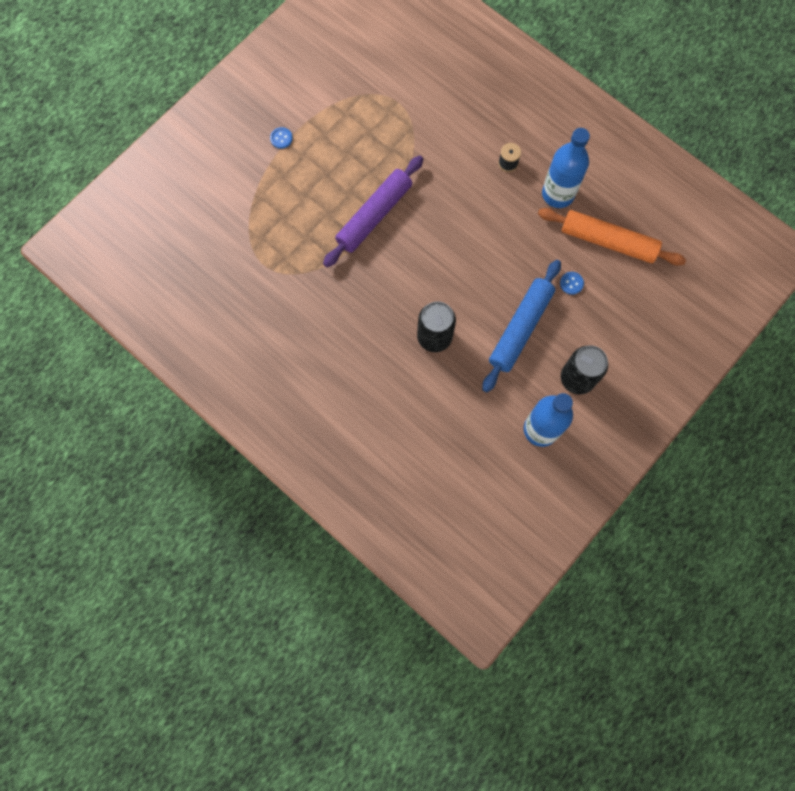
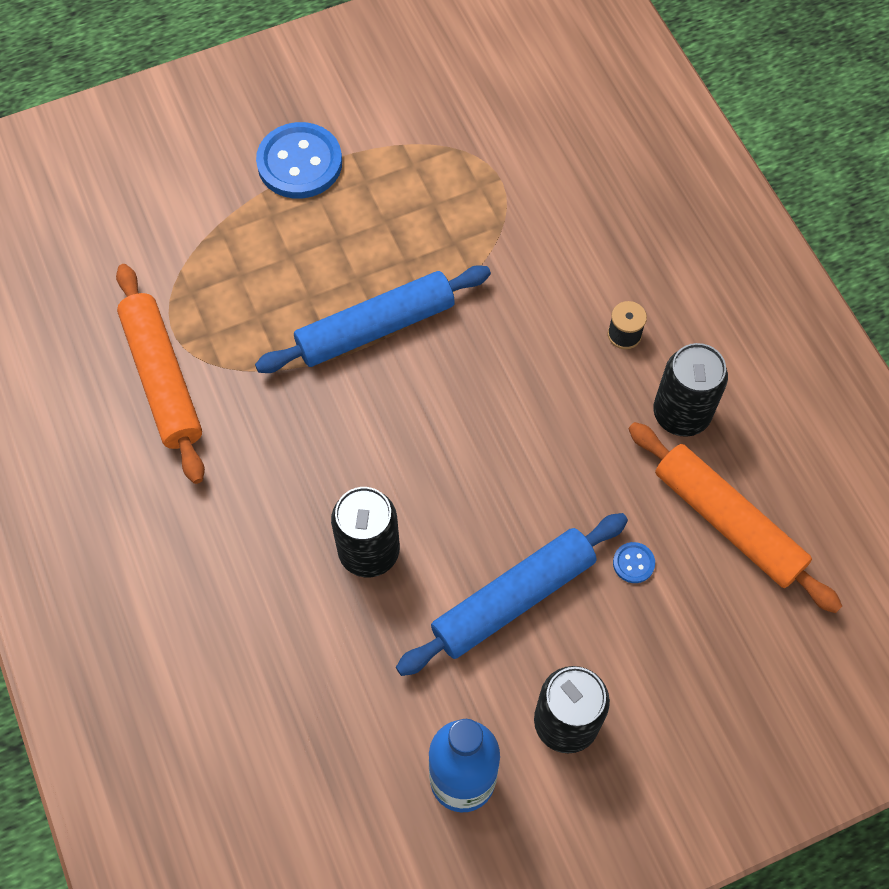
camera: 25 degrees right, 10 degrees down
(273, 293) = (163, 378): none -> orange rolling pin
(281, 138) = (299, 163): blue button -> blue button, size x2.34
(374, 216) = (375, 328): purple rolling pin -> blue rolling pin
(558, 194) = (681, 414): blue bottle -> black can

